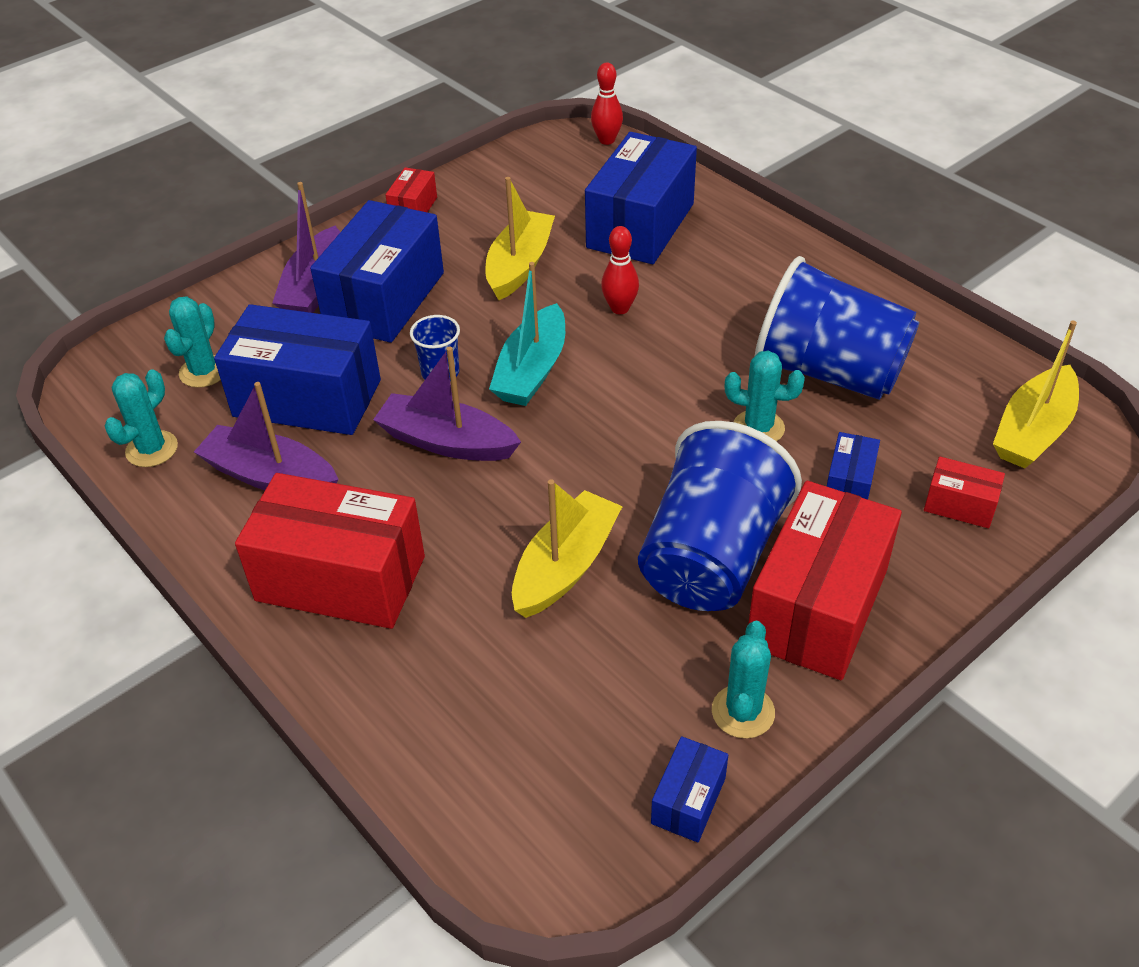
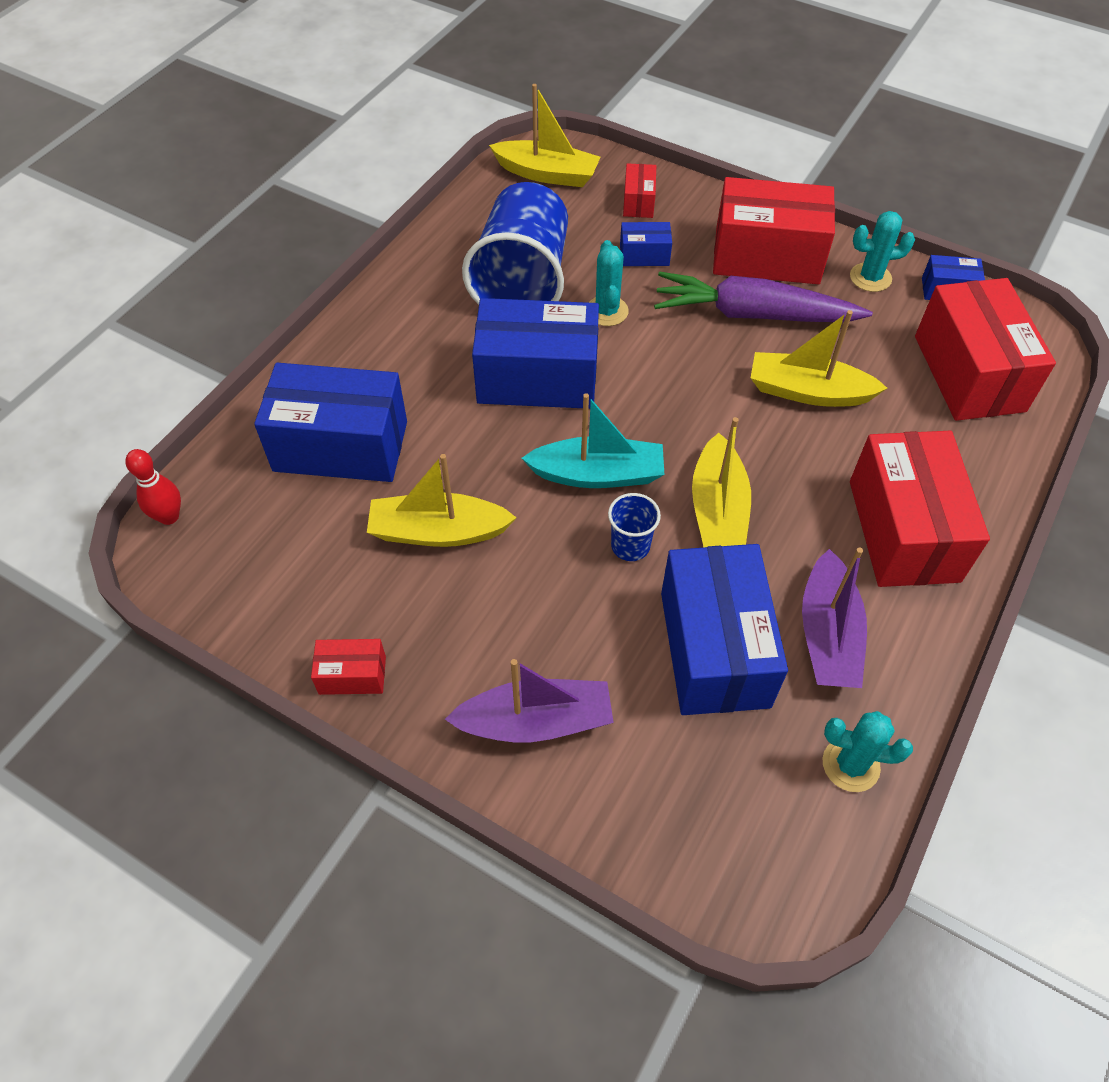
camera: 110 degrees left, 10 degrees up
(203, 371) = (720, 774): turquoise cactus -> none
(384, 299) = (534, 639): blue box -> blue box (537, 378)
(447, 442) = (718, 509): purple boat -> yellow boat
(524, 750) = (969, 373): none -> red box
(620, 308) = (484, 431): red bowling pin -> none
(711, 557) = (753, 314): blue cup -> purple carrot

